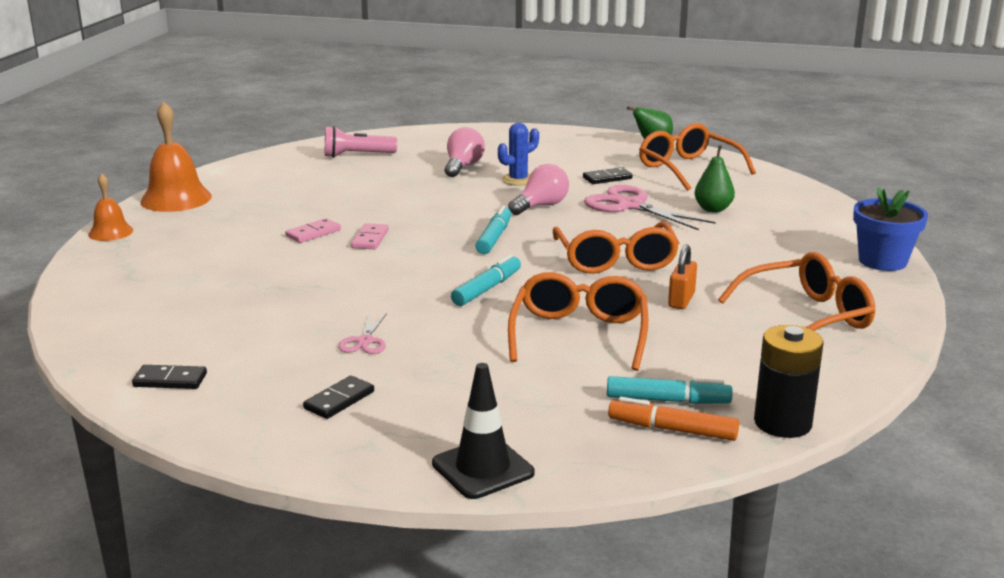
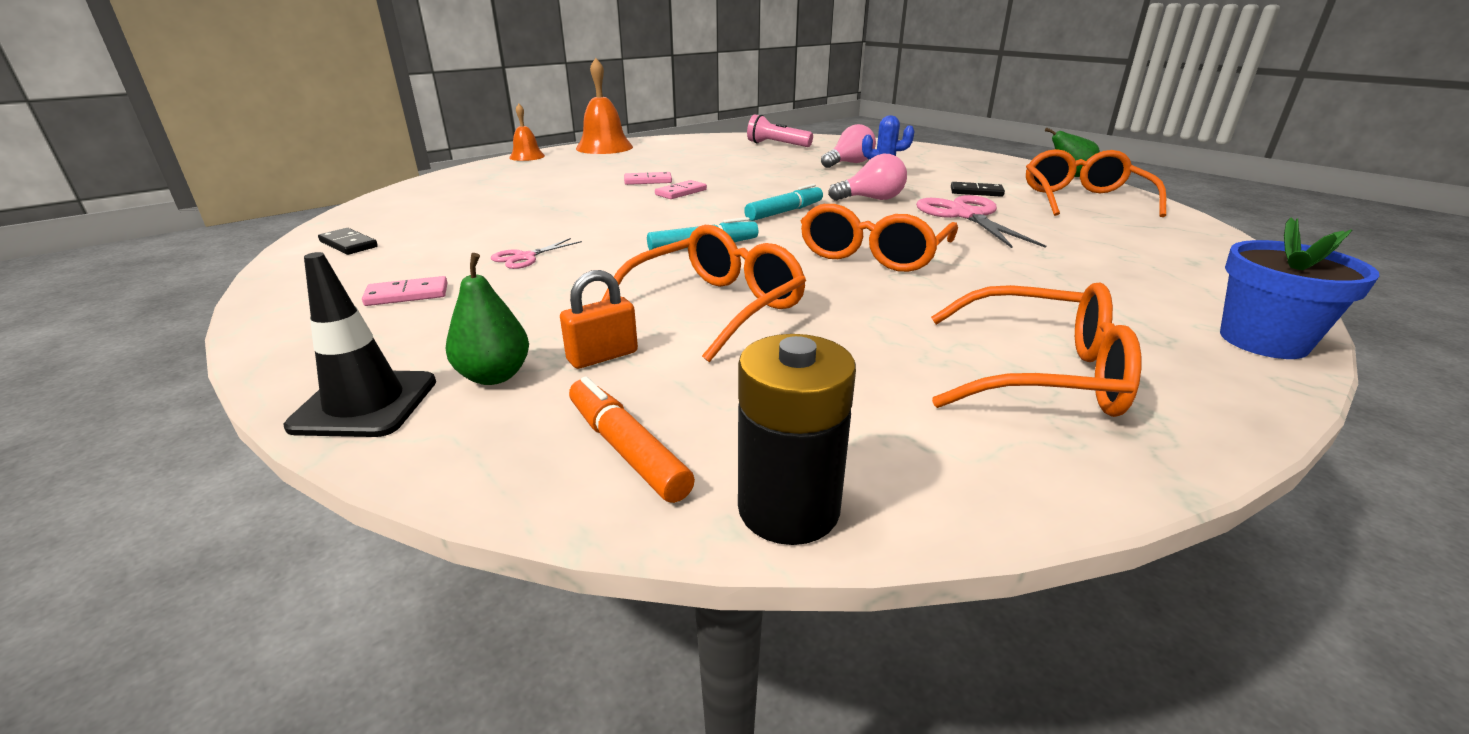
camera: 35 degrees right, 5 degrees up
(339, 400) = (407, 295): black domino -> pink domino
(668, 400) = (685, 410): turquoise marker -> none
(681, 300) = (888, 307): orange padlock -> orange padlock (602, 356)
(713, 209) = (1063, 236): green pear -> green pear (494, 376)

